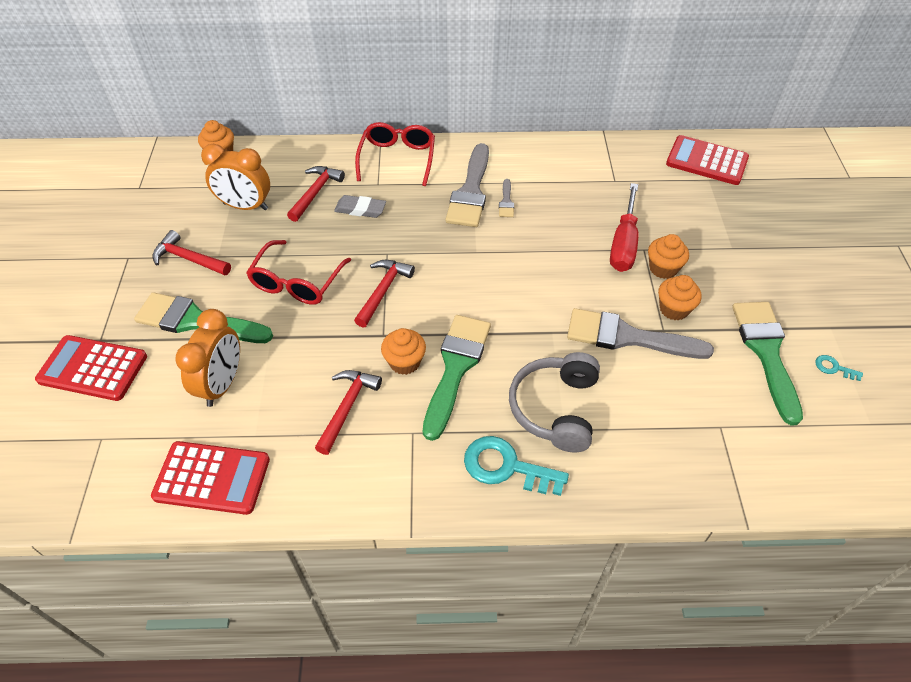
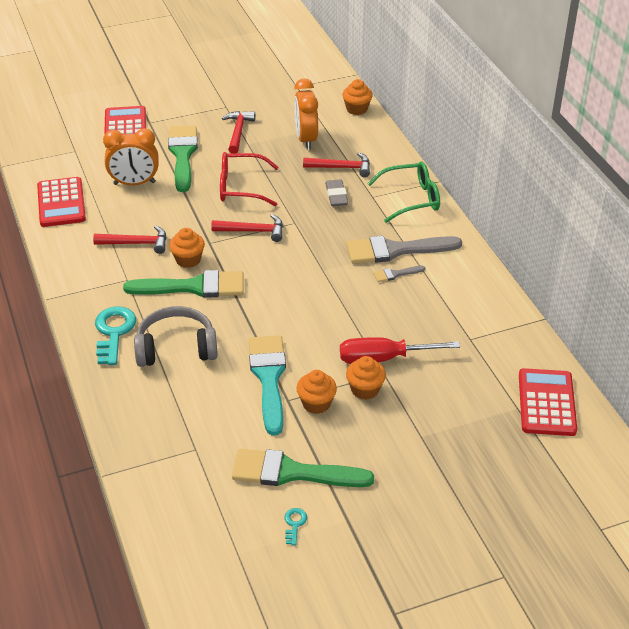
camera: 70 degrees right, 10 degrees down
(397, 158) = (412, 199): red glasses -> green glasses
(627, 337) = (268, 378): grey brush -> turquoise brush
(766, 352) = (292, 472): green brush -> green brush turned 150 degrees counterclockwise

